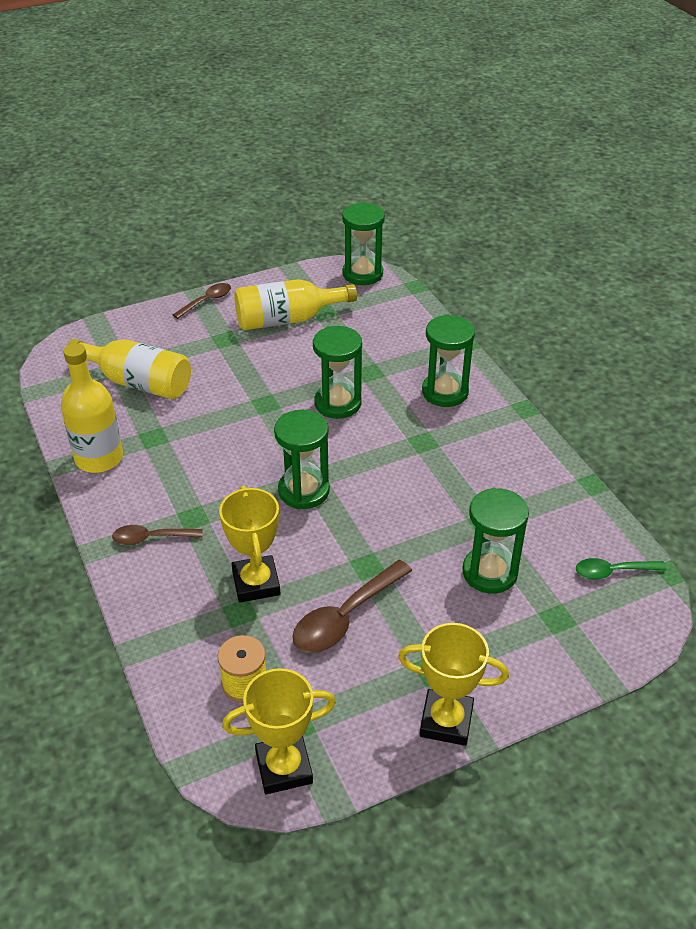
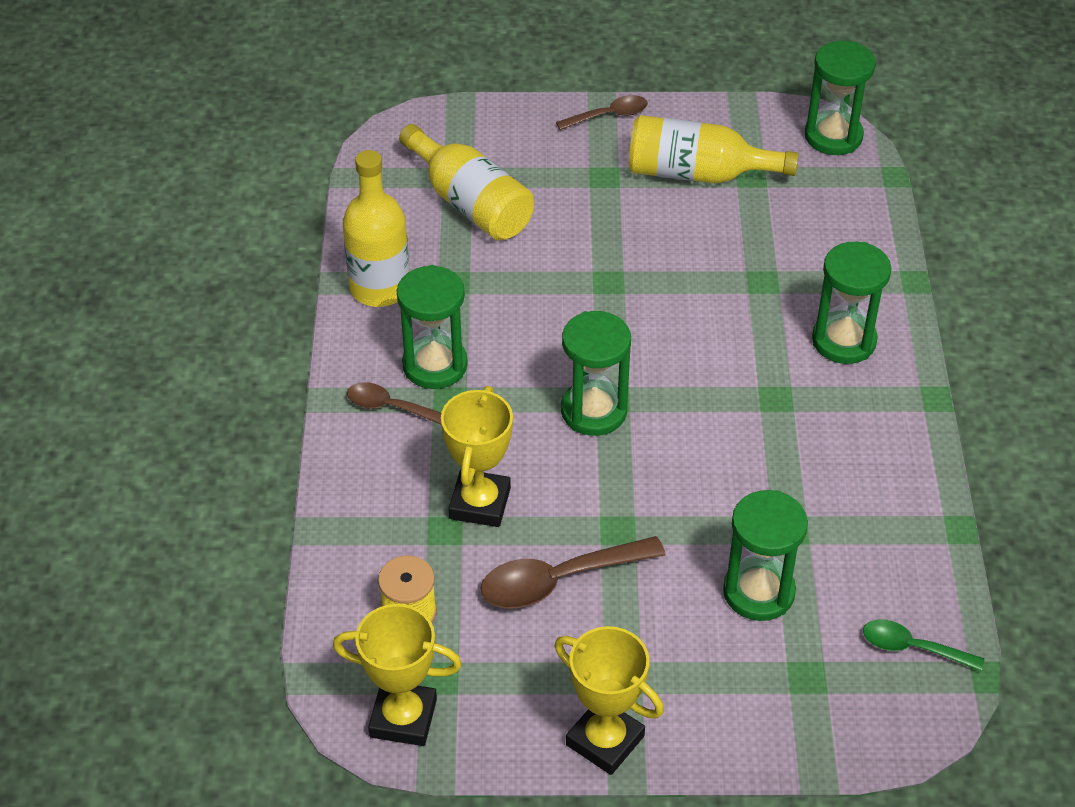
camera: 25 degrees right, 5 degrees up
(337, 403) = (697, 311): green hourglass -> green hourglass (435, 365)

